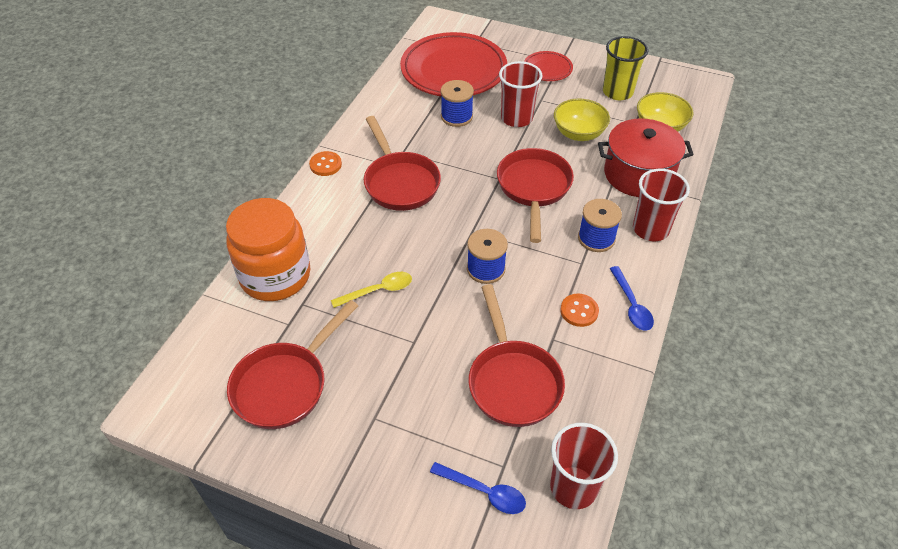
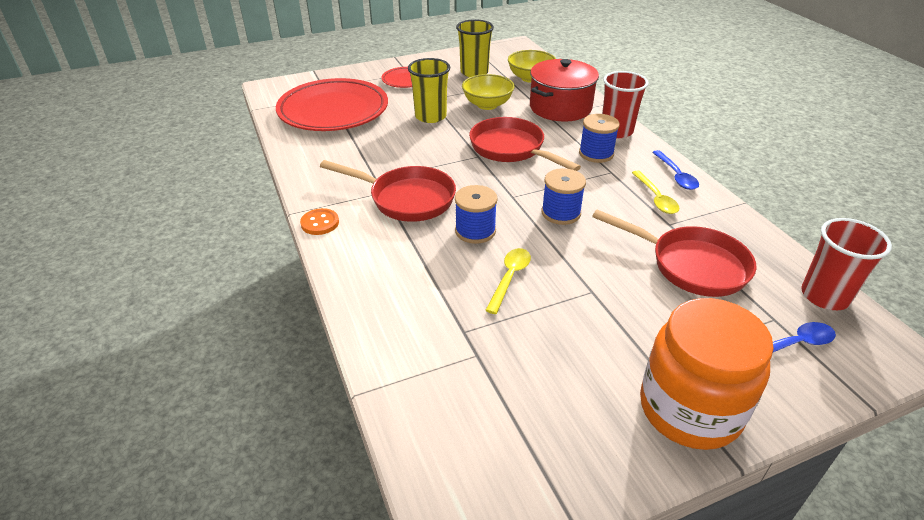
camera: 45 degrees left, 10 degrees down
(275, 276) = (405, 329): orange jar -> orange jar (689, 409)
(285, 385) = (550, 400): red pan -> none
(456, 116) = (383, 136): blue spool -> blue spool (475, 231)
(516, 118) = (430, 116): red cup -> yellow cup
(579, 311) = (656, 198): orange button -> yellow spoon
(631, 305) = (676, 176): blue spoon -> blue spoon turned 45 degrees clockwise

